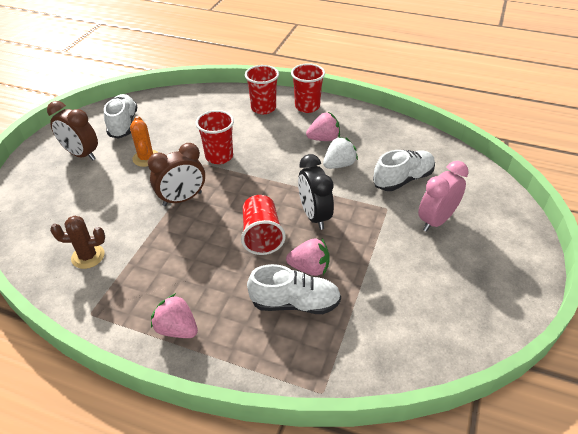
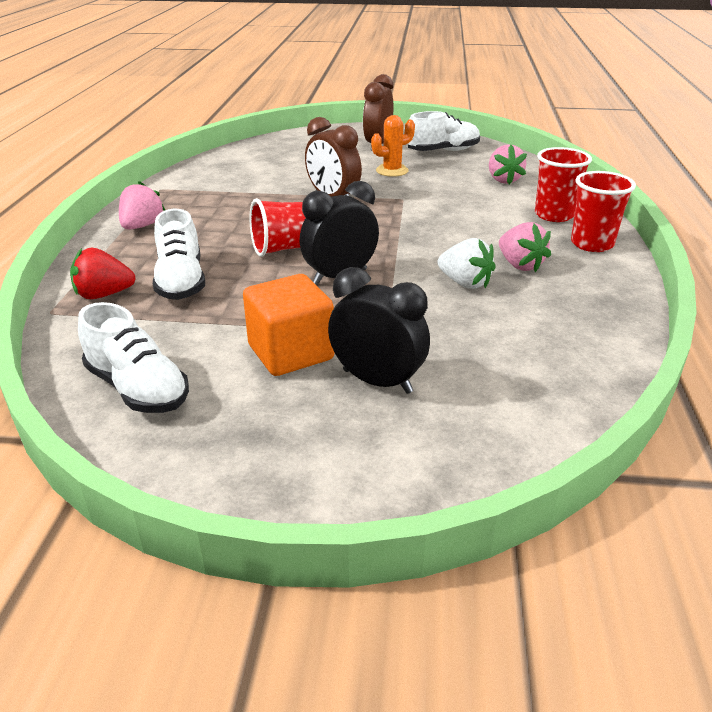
camera: 75 degrees right, 10 degrees down
(88, 256) = (231, 174): brown cactus -> none
(219, 156) = (422, 204): red cup -> none
(302, 354) = (104, 295): none -> red strawberry
(309, 268) = (241, 284): pink strawberry -> pink strawberry (503, 180)
(403, 179) = (467, 342): white shoe -> white shoe (138, 388)
(403, 252) = (291, 352): none -> orange cube
(436, 220) = (377, 381): pink clock -> black clock

